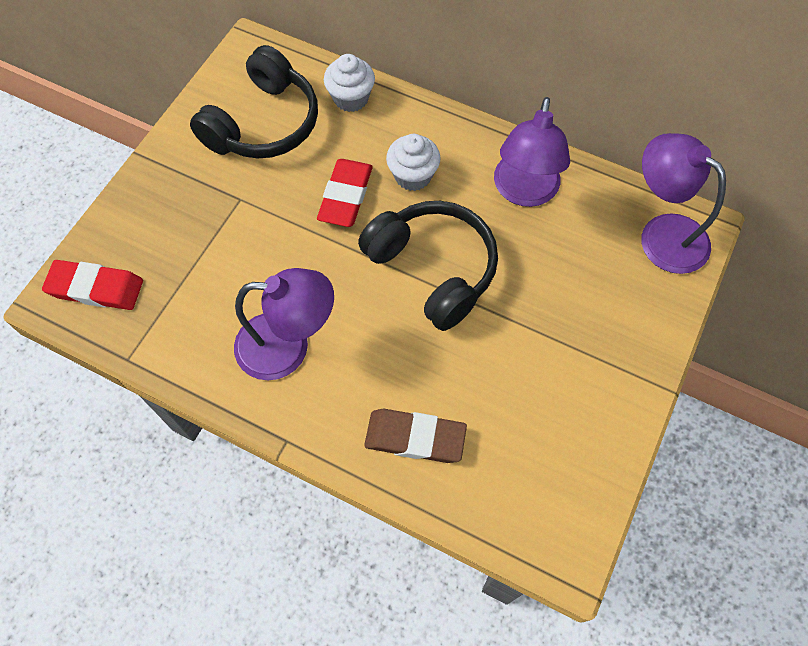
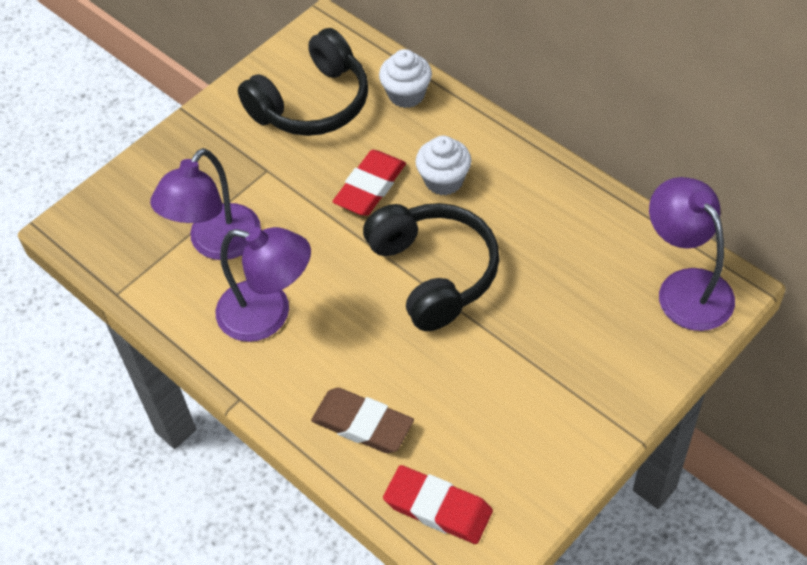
camera: 20 degrees right, 10 degrees down
(96, 288) = (107, 224): red eraser -> red eraser (438, 508)
(524, 192) = (553, 218): purple lamp -> purple lamp (216, 244)

